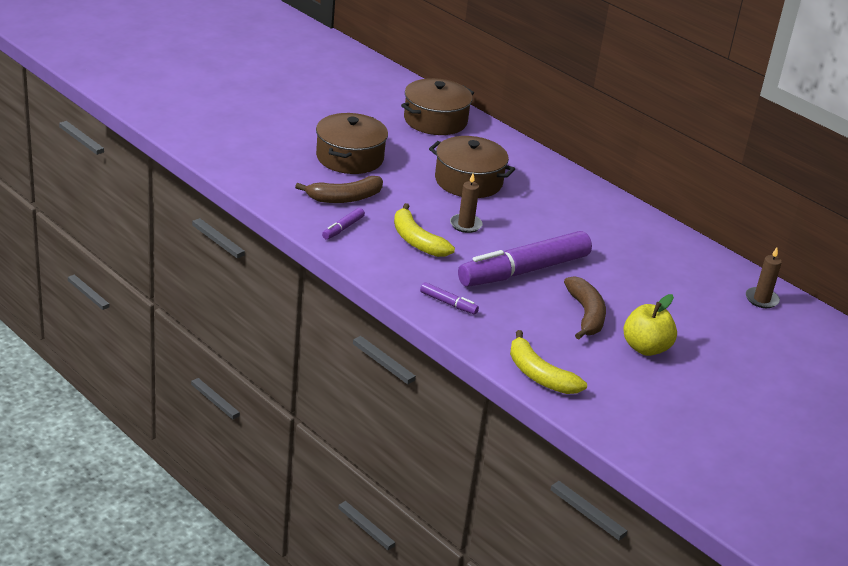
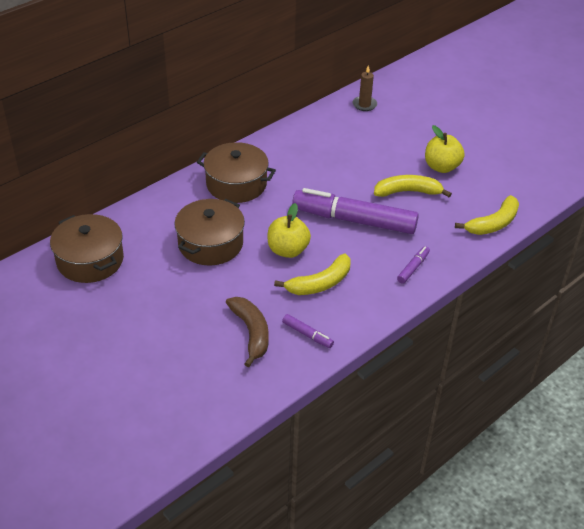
camera: 85 degrees left, 10 degrees up
(349, 157) = (170, 328): brown pot -> brown pot (236, 184)
(465, 225) = (288, 250): brown candle -> yellow apple
(524, 271) = (354, 220): purple marker -> purple marker turned 135 degrees clockwise
(586, 315) = (408, 192): brown banana -> yellow banana

